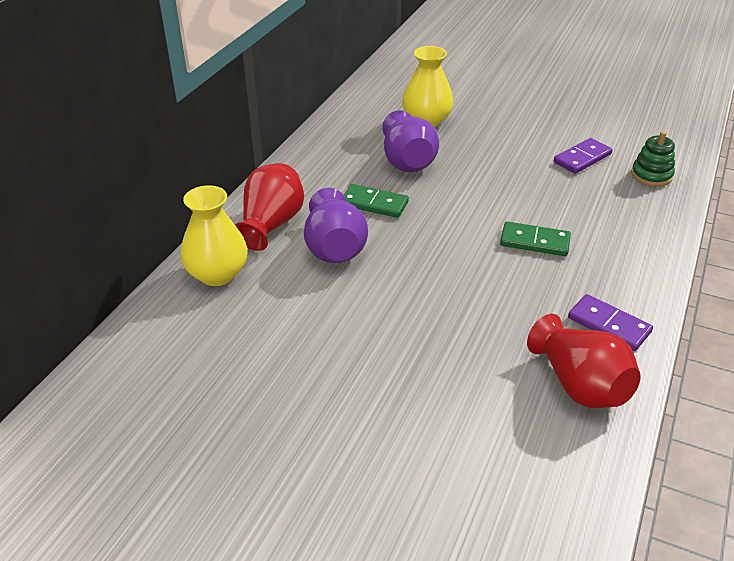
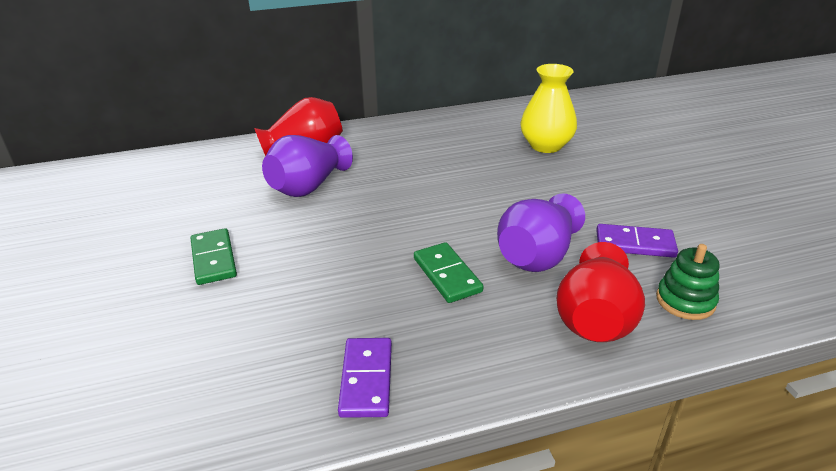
camera: 50 degrees right, 5 degrees down
(217, 274) = (223, 160): yellow vase -> none
(374, 203) = (389, 176): green domino -> green domino (214, 259)
(407, 161) = (471, 163): purple vase -> purple vase (537, 256)
(579, 384) = (248, 398): red vase -> red vase (595, 319)

